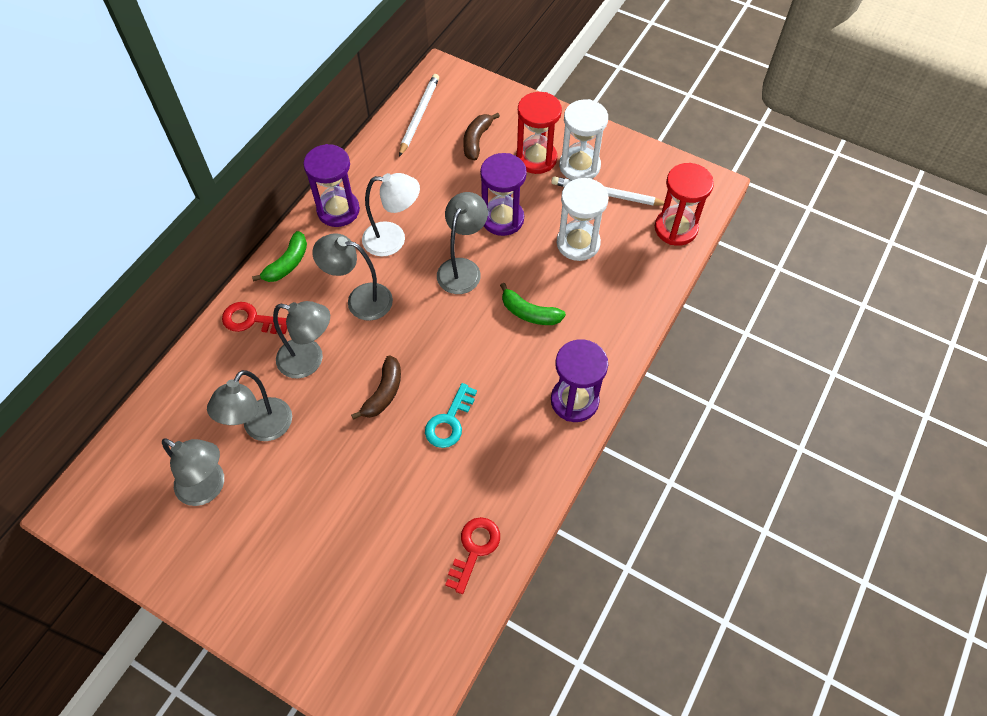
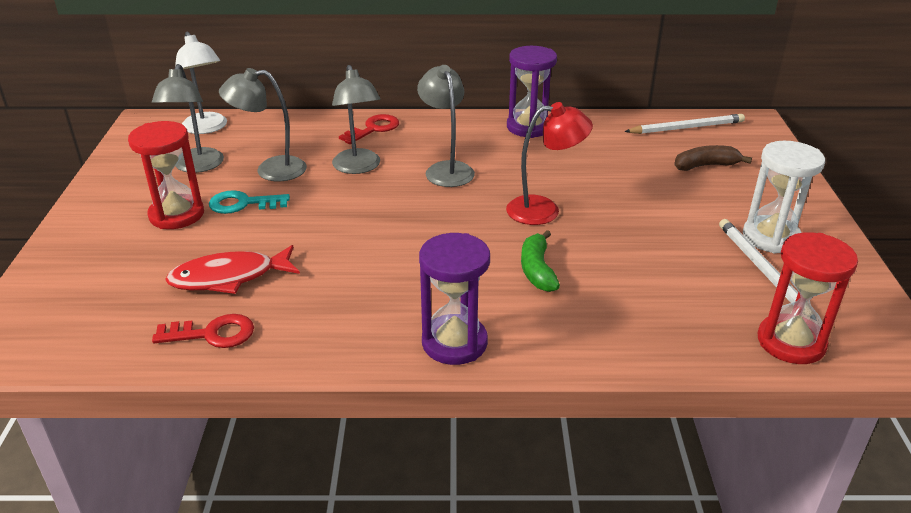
camera: 60 degrees right, 25 degrees down
(251, 320) = (374, 129): red key -> red key turned 60 degrees clockwise
(287, 263) = (446, 124): green banana -> none
(383, 393) = (357, 215): brown banana -> none
(393, 239) = (531, 162): white lamp -> white lamp (207, 128)
(409, 515) = (229, 277): none -> red fish
(449, 421) = (355, 264): turquoise key -> turquoise key (243, 204)
(462, 268) = (544, 210): grey lamp -> red lamp
(502, 219) = (633, 212): purple hourglass -> none
(536, 158) = (738, 206): red hourglass -> red hourglass (177, 215)
(578, 243) = (667, 272): white hourglass -> none

